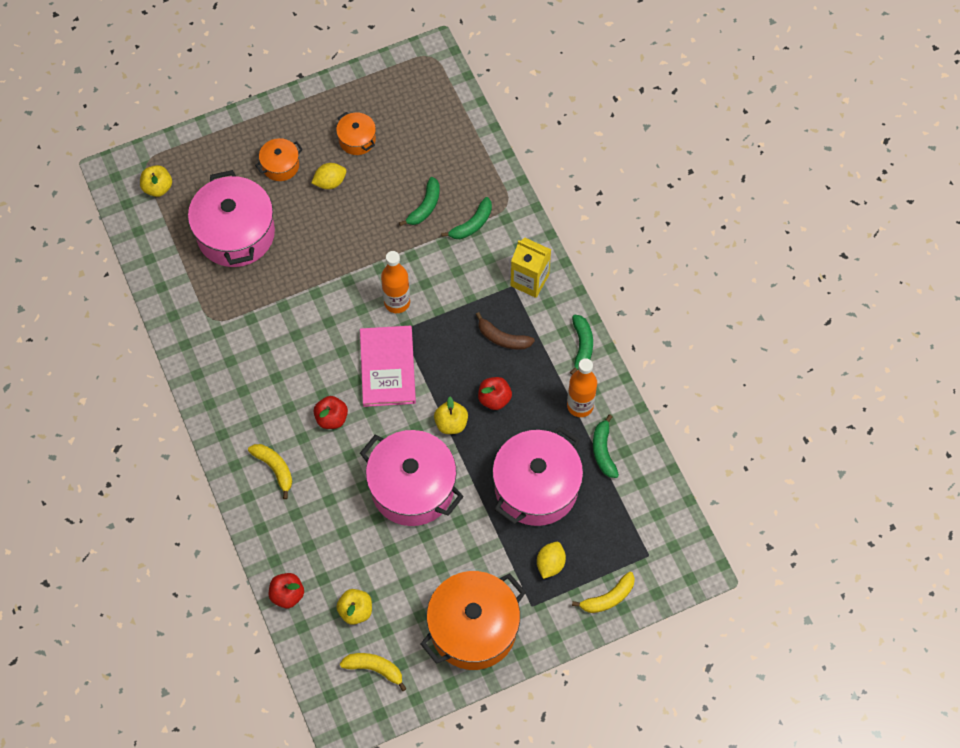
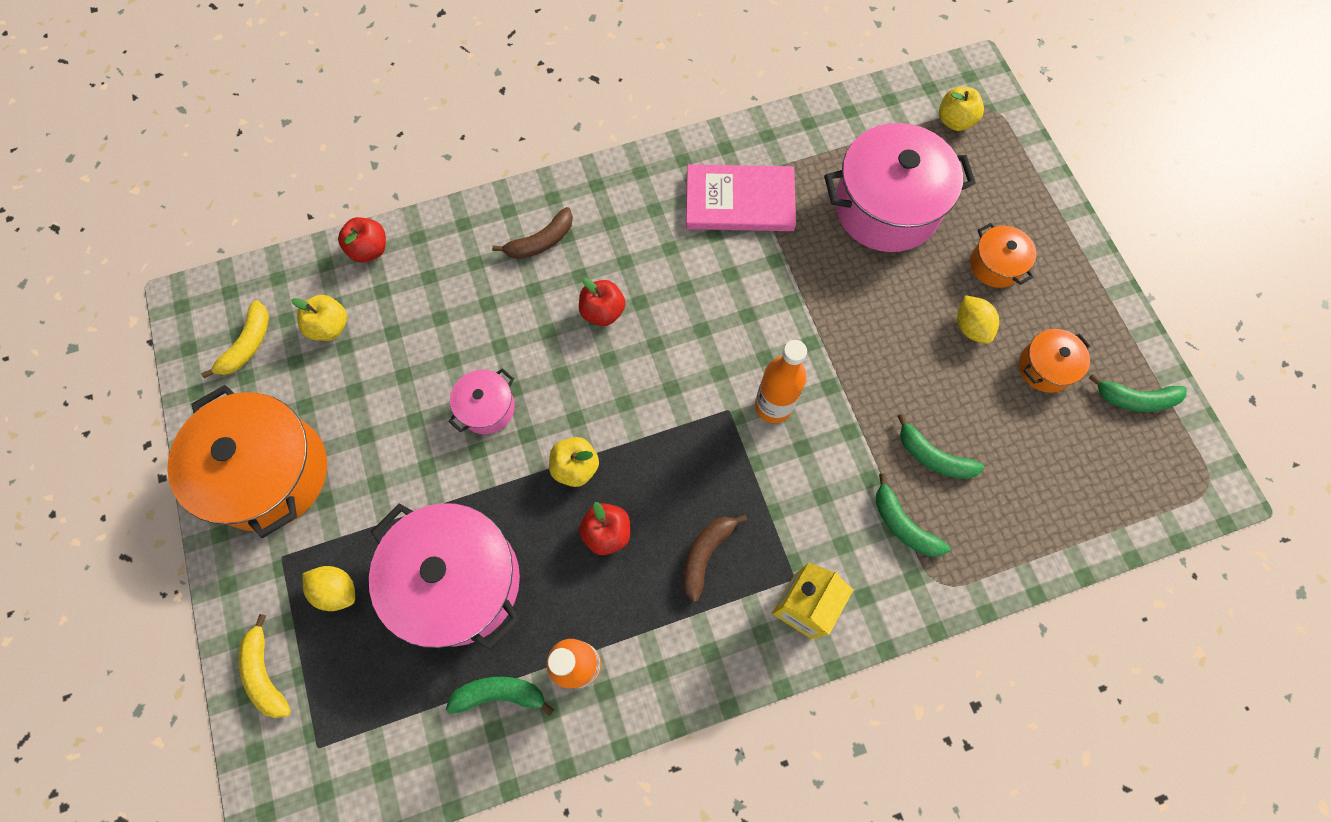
camera: 95 degrees right, 5 degrees up
(274, 468) = (541, 241): yellow banana -> brown banana
(388, 367) = (671, 387): pink book -> pink book (739, 201)
(412, 487) = (487, 408): pink pot -> pink pot, size x0.48
(582, 346) = (683, 680): green banana -> green banana (1135, 399)

